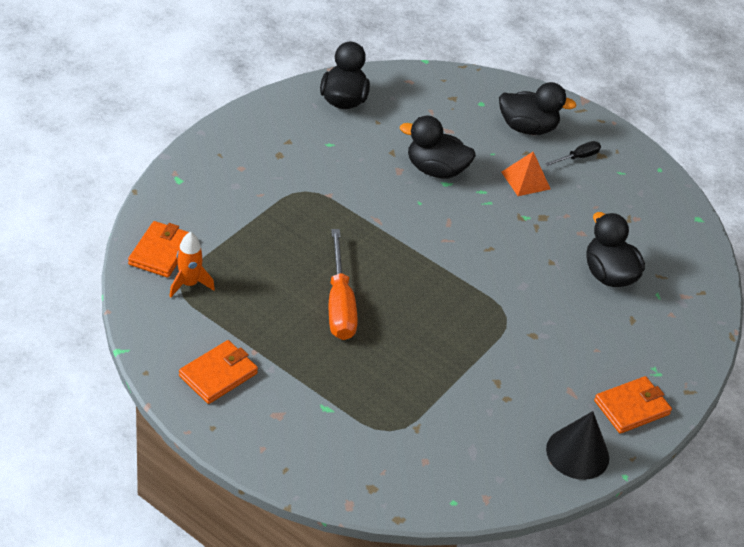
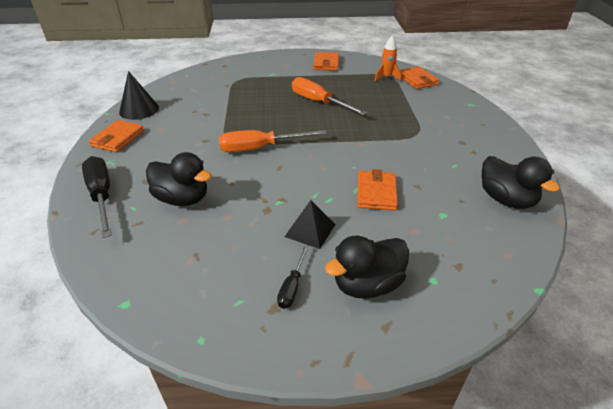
camera: 145 degrees right, 5 degrees down
(435, 170) = (376, 193): black duck -> orange wallet
(484, 283) = (260, 148): none -> orange screwdriver
(525, 180) = (310, 230): orange pyramid -> black pyramid
(681, 328) = (102, 196): none -> black screwdriver

